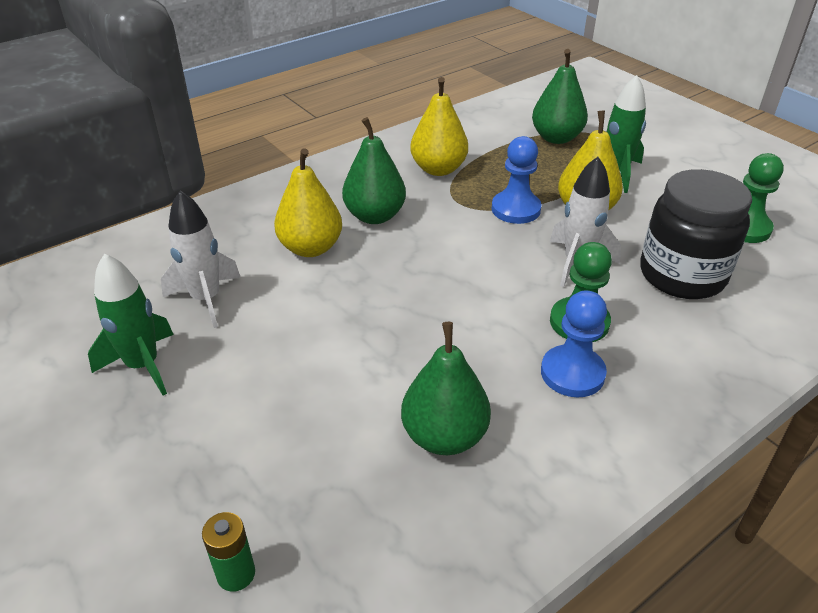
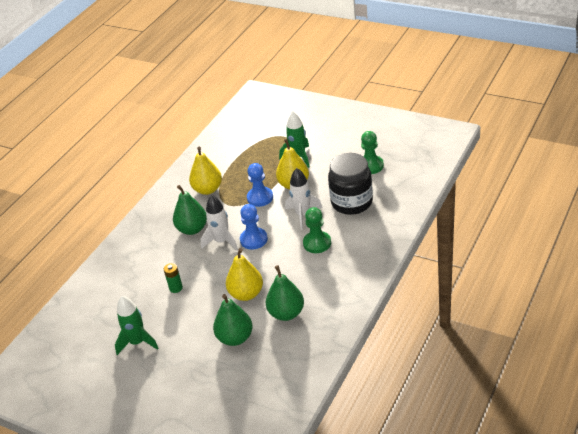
camera: 20 degrees left, 0 degrees up
(206, 299) = (141, 303): white rocket -> white rocket (222, 241)
(236, 574) = (238, 392): green battery -> green battery (176, 288)
(310, 248) = (172, 258): yellow pear -> yellow pear (246, 294)
(556, 138) = (258, 146): green pear -> green pear (235, 338)
(572, 373) = (324, 267): blue pawn -> blue pawn (253, 239)

